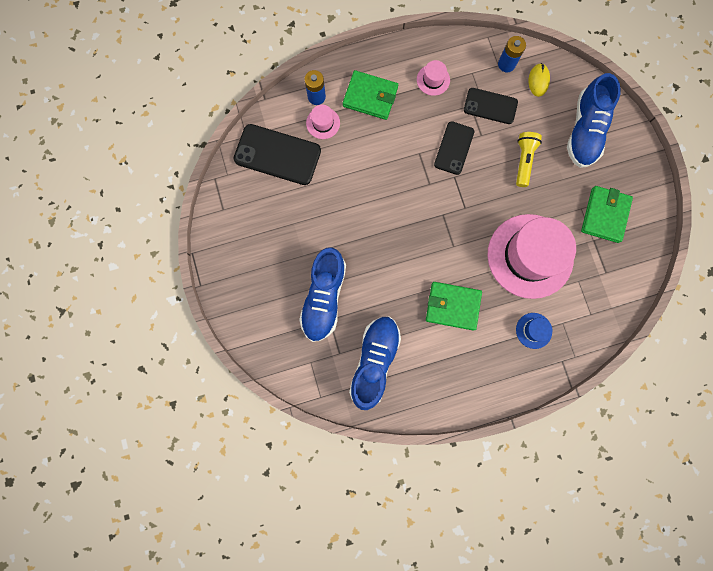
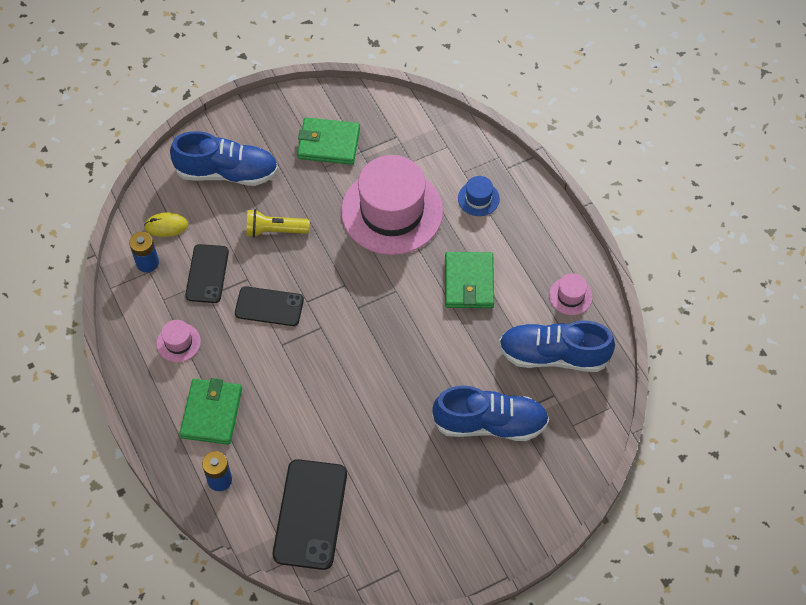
camera: 100 degrees left, 20 degrees down
(323, 123) = (256, 465): pink hat -> pink hat (570, 296)

